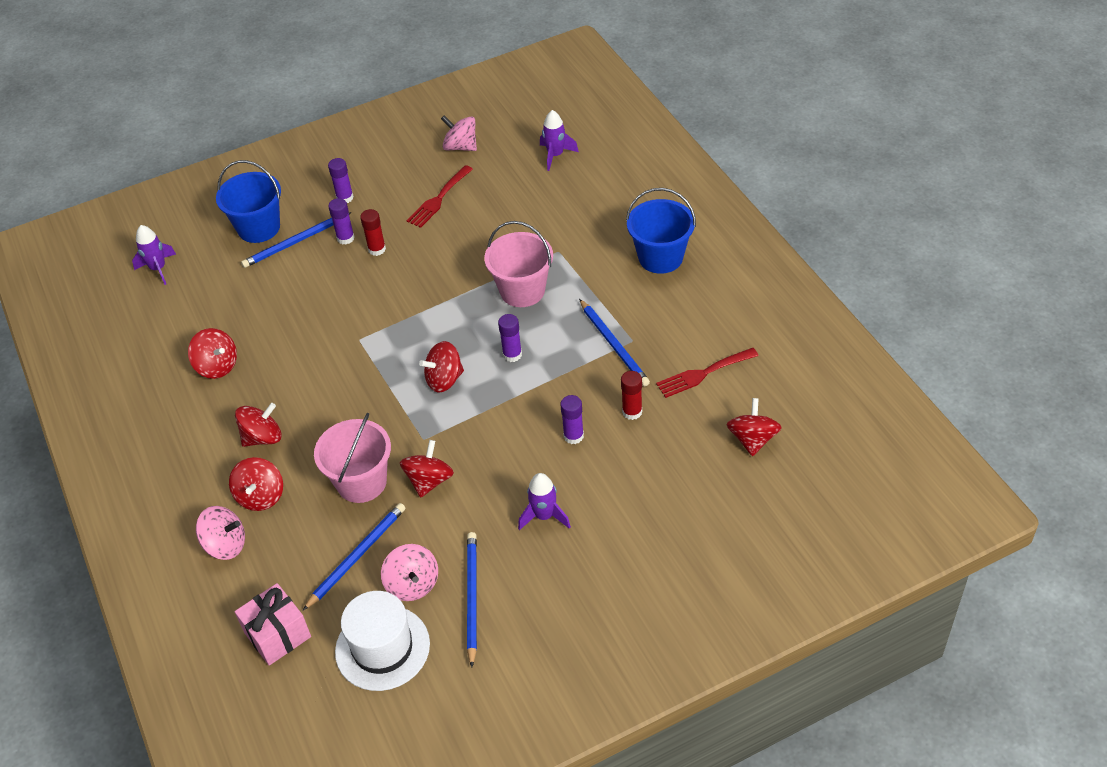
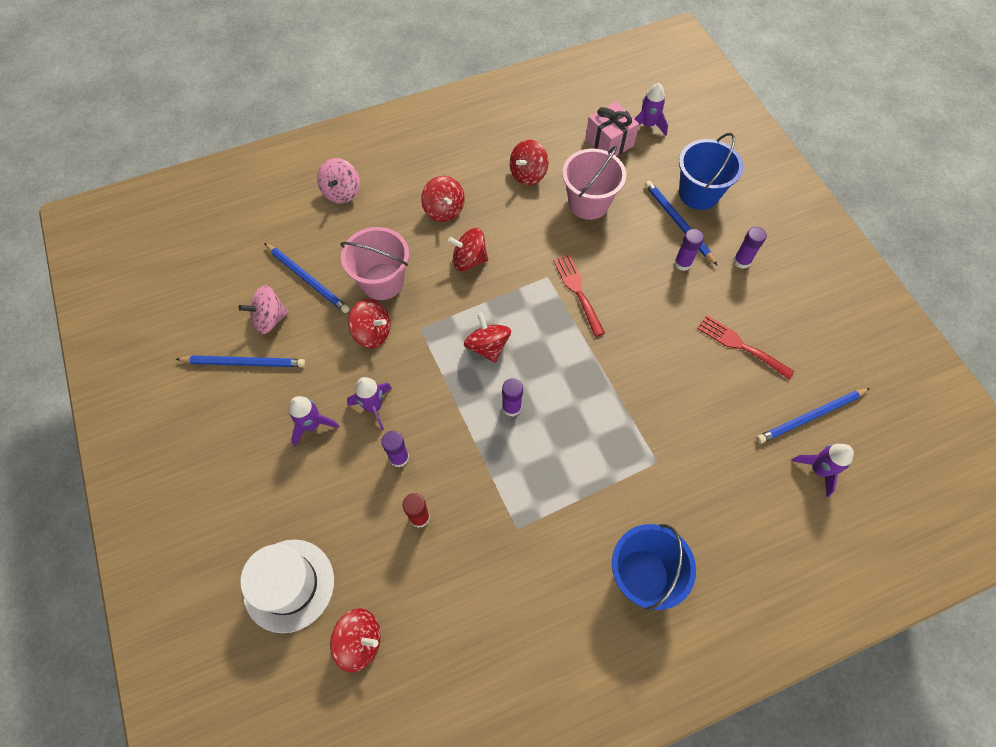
camera: 90 degrees right, 15 degrees up
(261, 496) = (383, 212): red spinning top -> red spinning top (469, 260)
(277, 635) = (251, 229): pink gift -> pink gift (609, 143)
(377, 249) = (666, 290): red glue stick -> none
(382, 648) = (217, 298): white hat -> white hat (289, 585)
(460, 147) = (828, 369): pink spinning top -> none
(519, 465) = (374, 407): none -> purple rocket
(522, 291) = (599, 421): pink bucket -> pink bucket (588, 203)
(614, 345) = (513, 508): blue pencil -> blue pencil (810, 416)
(703, 374) = (459, 600): red fork -> red fork (577, 291)

